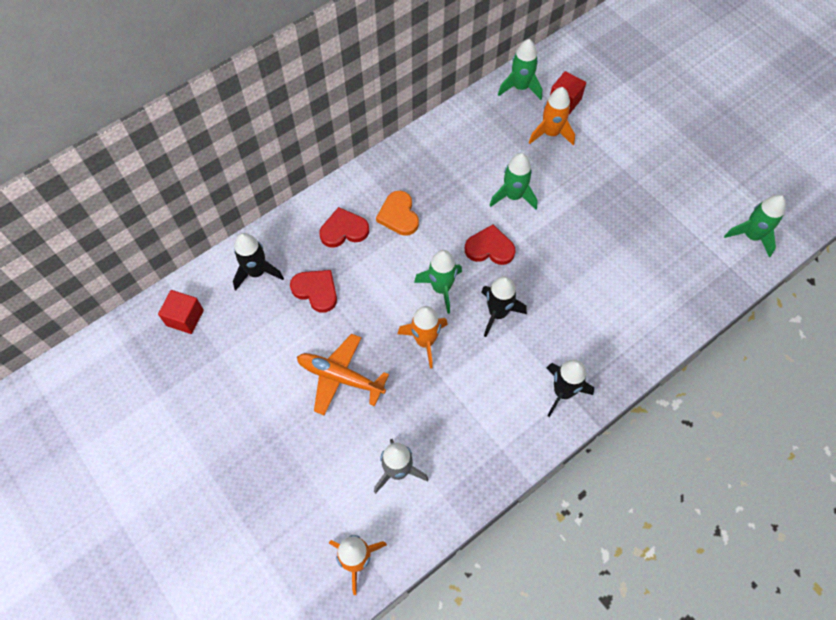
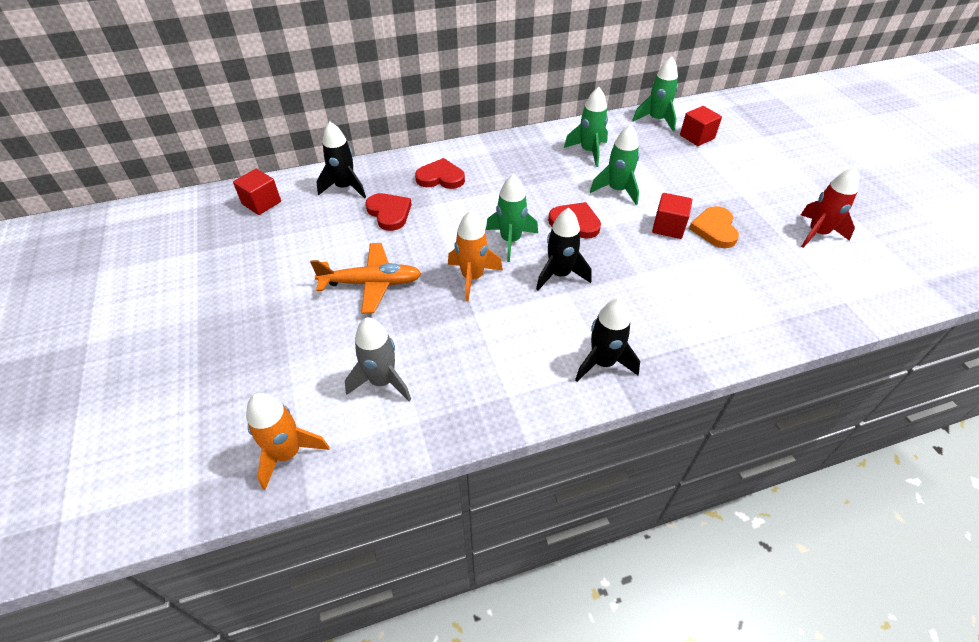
camera: 20 degrees right, 15 degrees down
(340, 377) = (371, 283): orange plane -> orange plane turned 135 degrees clockwise
(398, 215) = (497, 179): orange heart -> orange heart (714, 229)
(551, 133) = (674, 155): orange rocket -> none
(571, 228) = (668, 227): none -> red cube
(695, 196) = (817, 233): none -> red rocket
(751, 236) = (878, 281): green rocket -> green rocket (589, 152)

